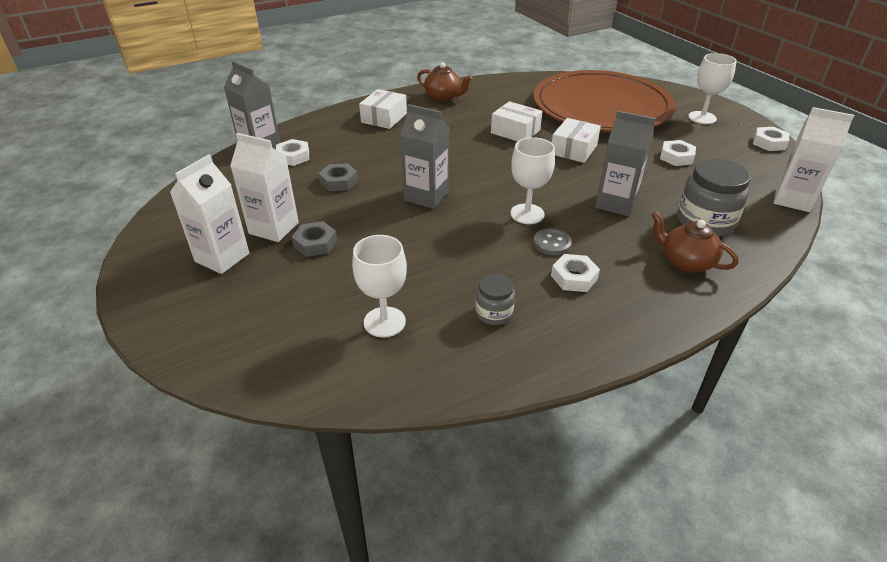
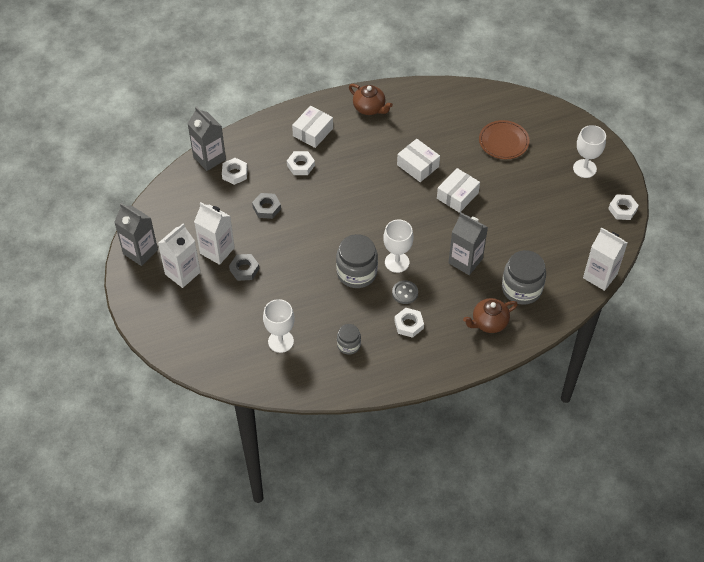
camera: 10 degrees right, 15 degrees up
(426, 196) = (328, 233): grey carton -> grey carton (140, 252)
(477, 230) = (356, 272): none -> grey jar
(601, 107) = (503, 141): brown plate -> brown plate, size x0.42
(676, 157) = (536, 216): white nut -> white nut (301, 165)
(685, 262) = (489, 322): brown teapot -> brown teapot turned 75 degrees counterclockwise

